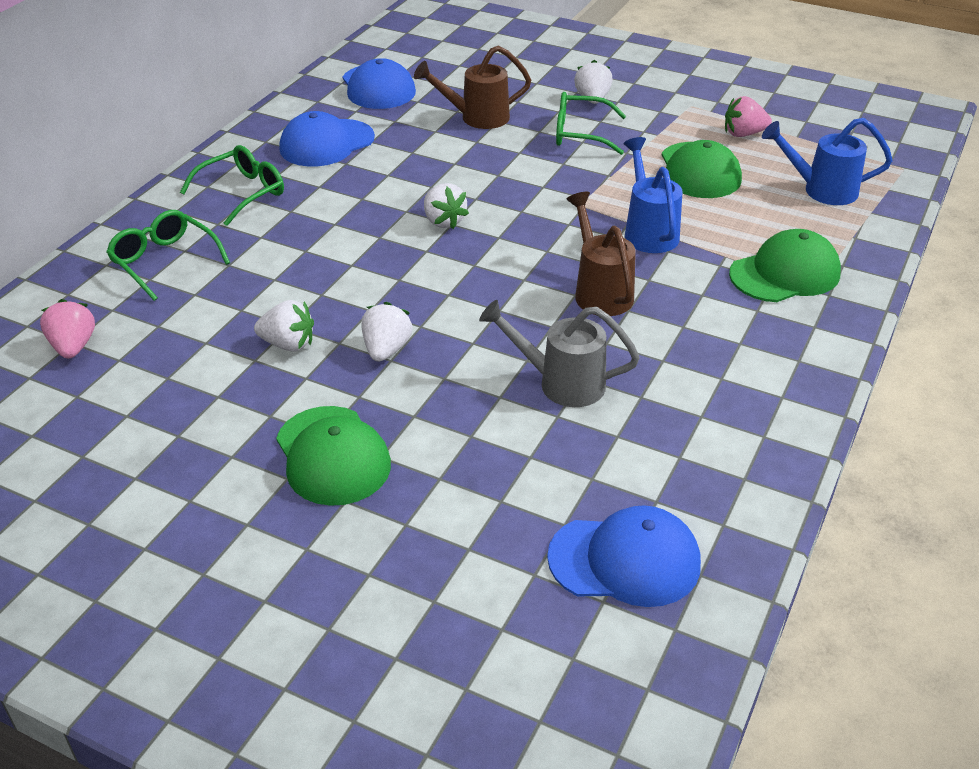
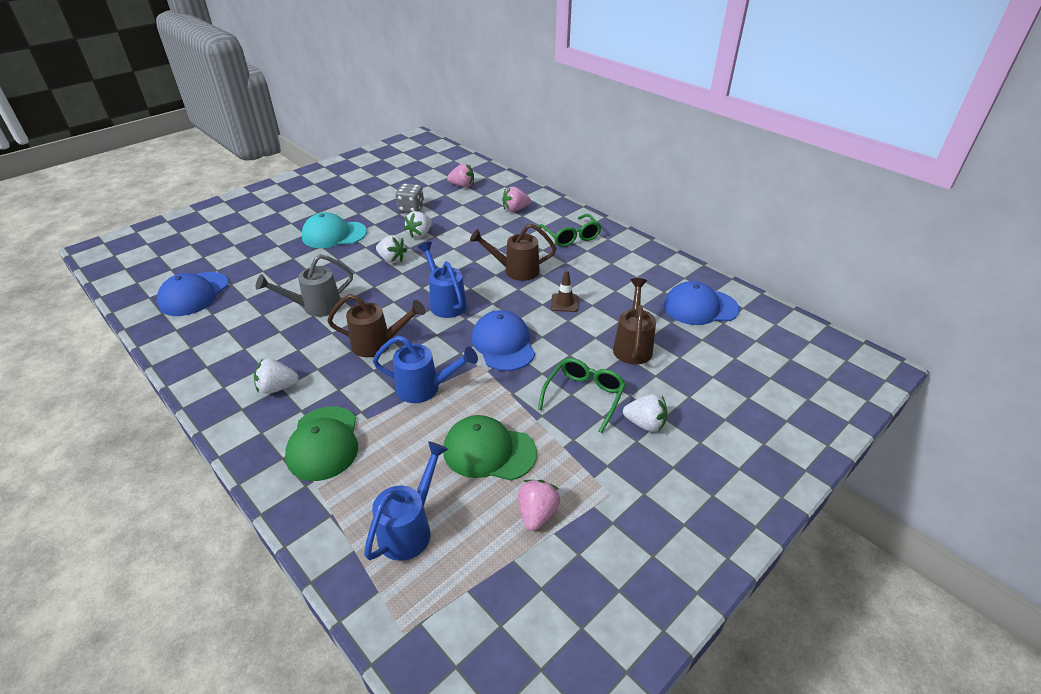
camera: 110 degrees right, 0 degrees up
(164, 261) = (515, 209): green glasses -> pink strawberry
(192, 386) = (411, 208): none -> grey dice
(326, 143) = (619, 272): blue cap -> blue cap (503, 344)
(332, 456) = (334, 235): green cap -> turquoise cap
(361, 221) = (516, 270): none -> brown watering can
(419, 171) = (564, 303): none -> brown traffic cone
(443, 221) = (497, 300): white strawberry -> white strawberry (277, 388)
(474, 262) = (445, 302): none -> blue watering can
(561, 383) = (316, 307): grey watering can -> grey watering can turned 150 degrees counterclockwise

